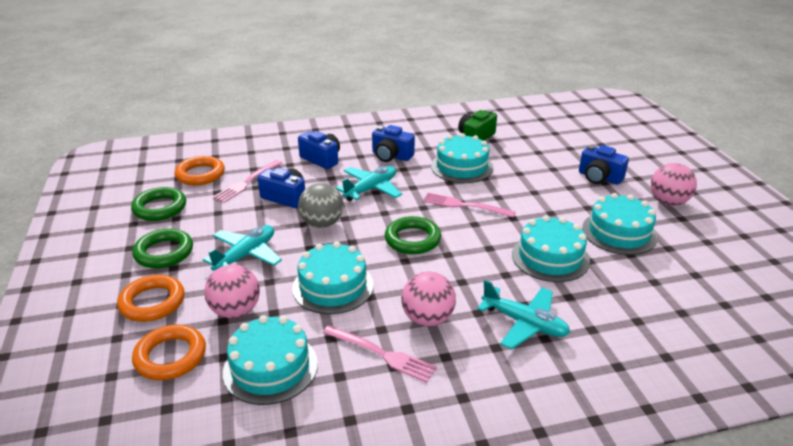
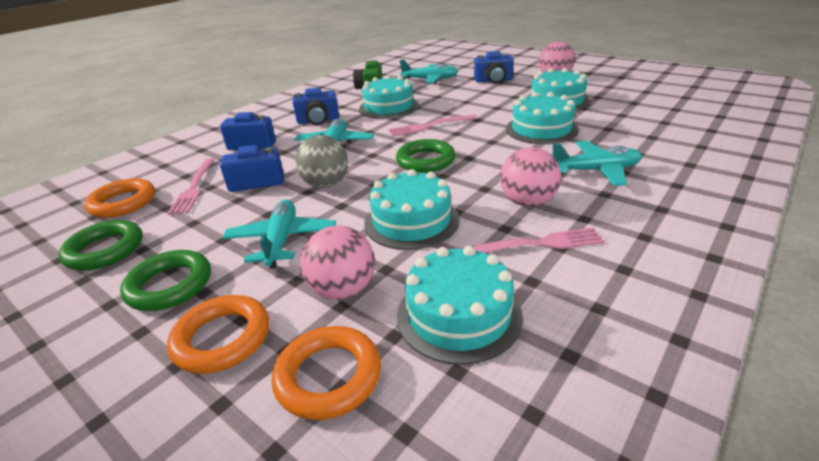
camera: 35 degrees left, 0 degrees up
(542, 149) = (430, 80): none -> turquoise plane

